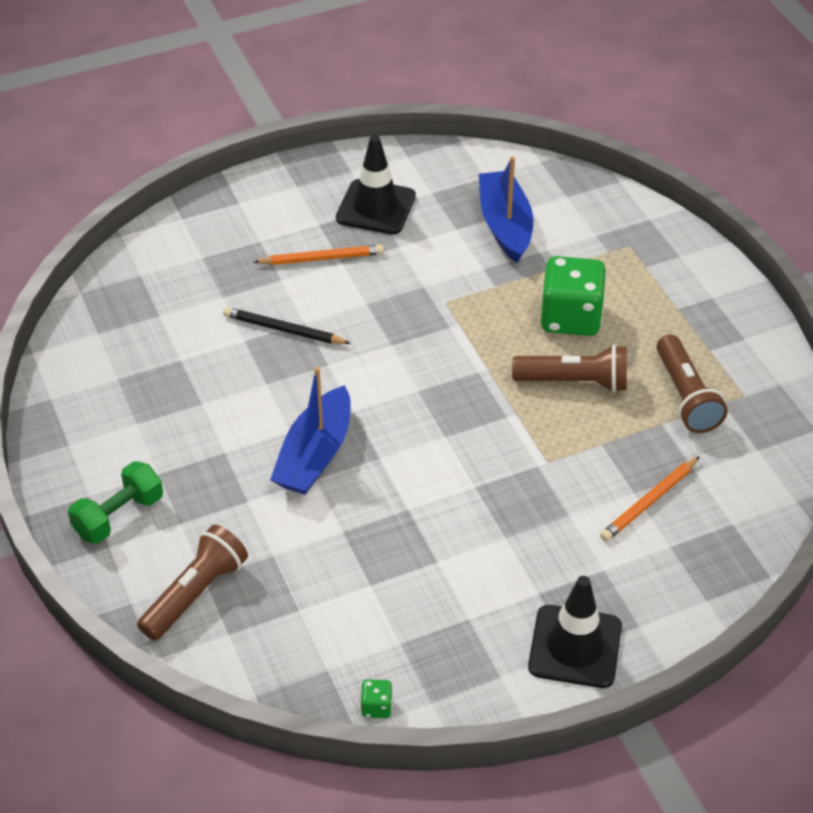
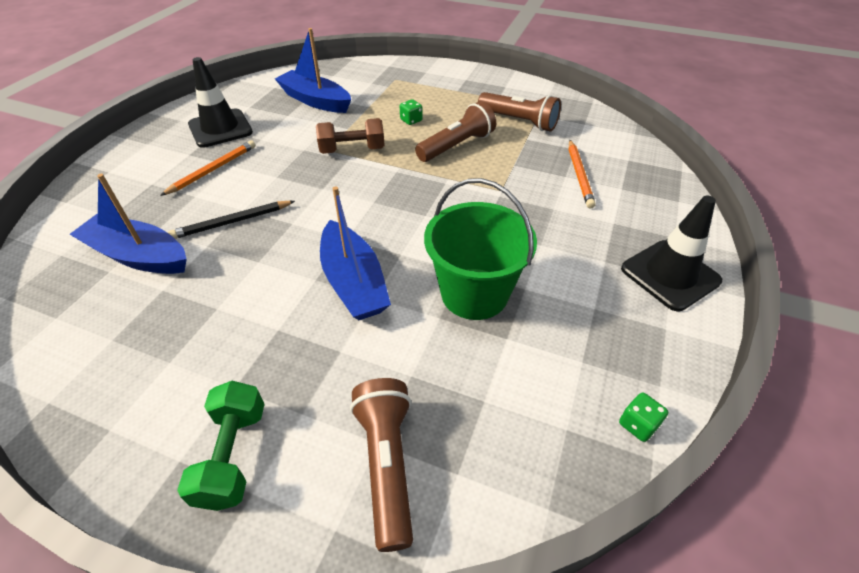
camera: 45 degrees left, 0 degrees up
(189, 315) = (138, 256): none -> blue boat
(392, 534) = (474, 293): none -> green bucket
(467, 318) = (352, 150): none -> brown dumbbell
(570, 318) = (411, 120): green dice -> green dice, size x0.41

